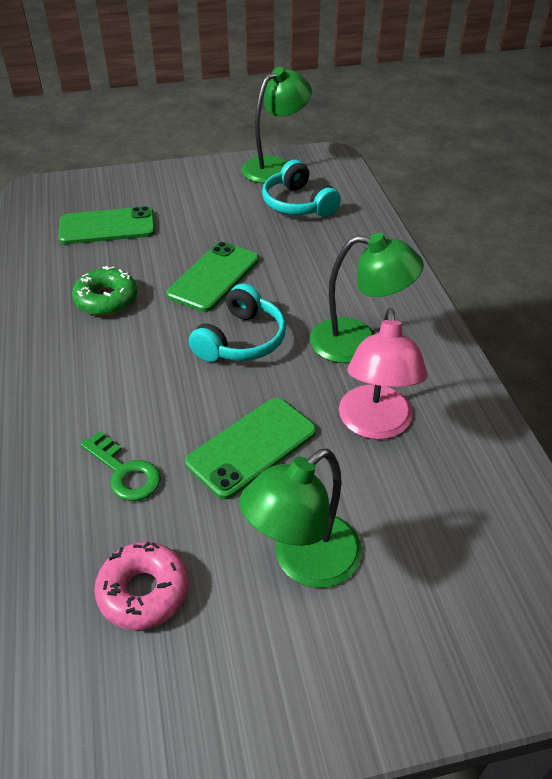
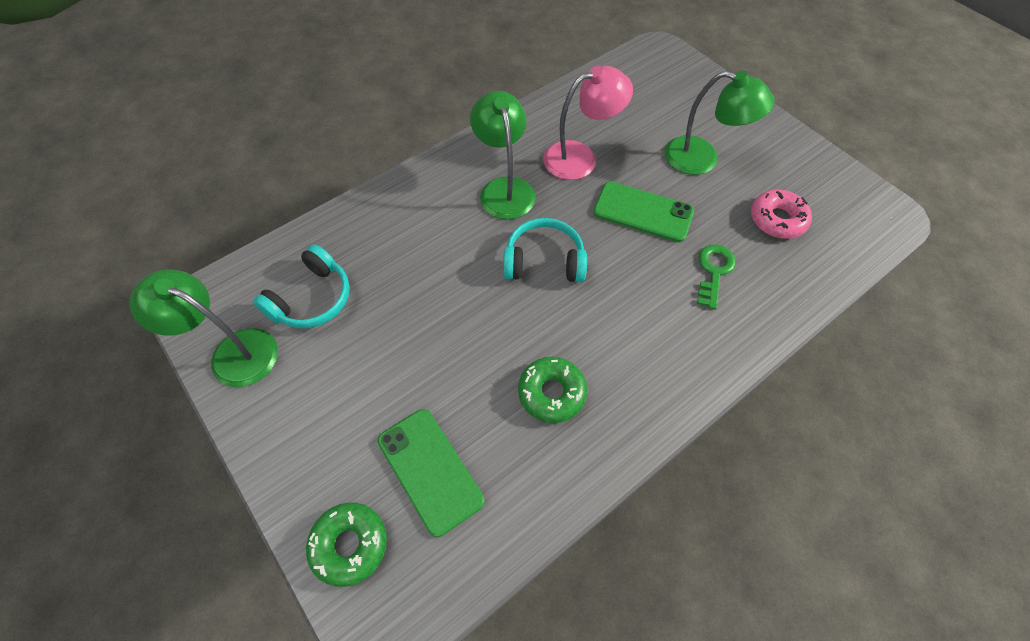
camera: 115 degrees left, 15 degrees up
(94, 188) = (349, 545): none -> green donut
(214, 277) = (471, 318): green phone -> none

